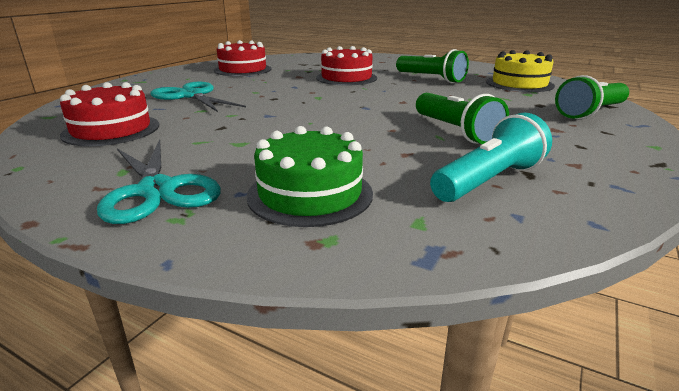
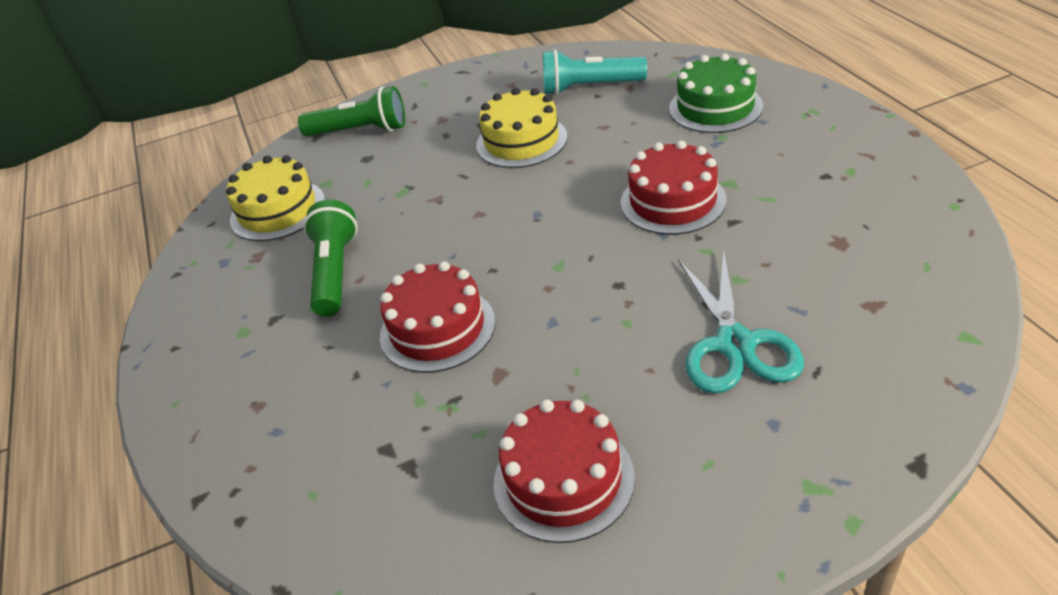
camera: 135 degrees left, 15 degrees up
(111, 130) = (866, 257): red cake -> red cake (673, 201)
(157, 190) = (822, 139): turquoise scissors -> none
(455, 131) = (521, 141): green flashlight -> yellow cake

